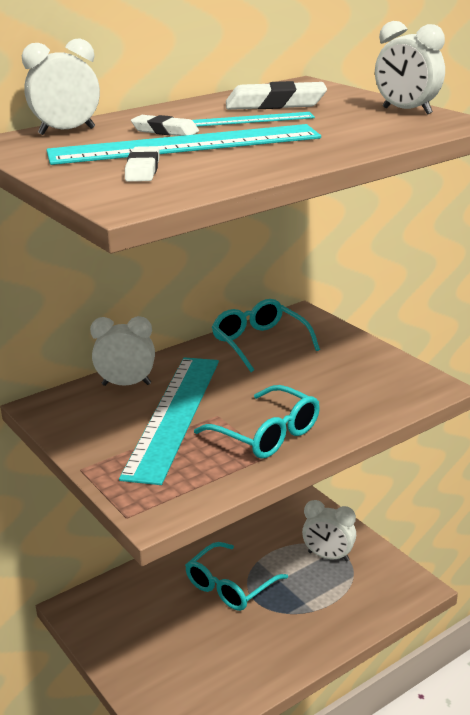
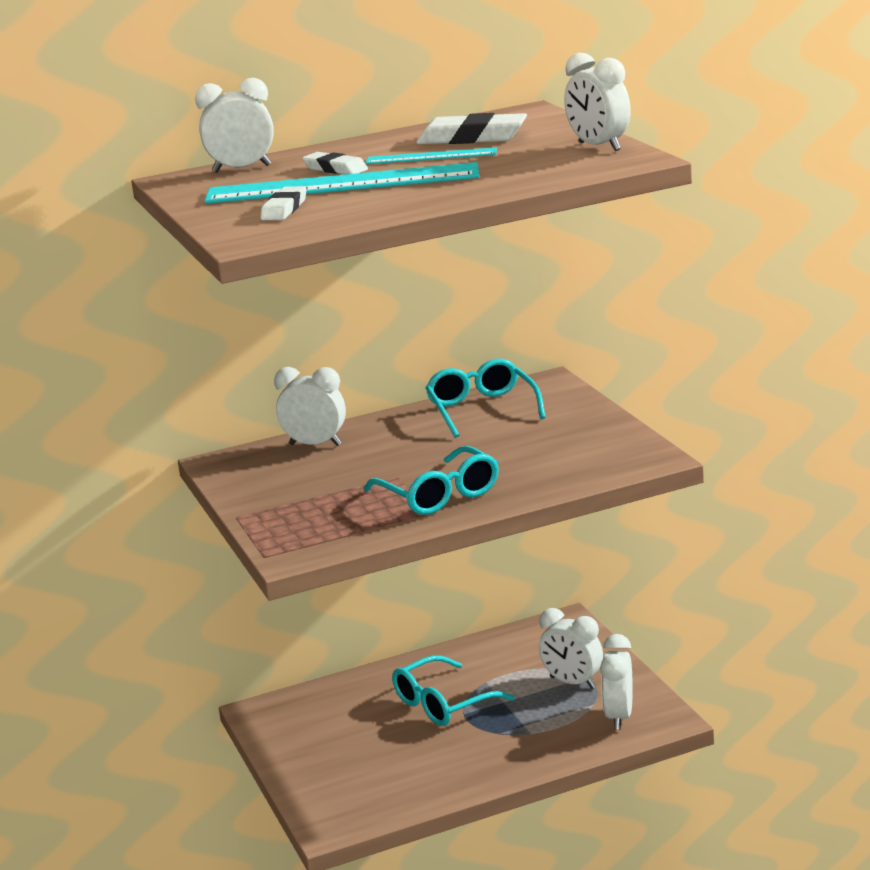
camera: 15 degrees right, 5 degrees down
(173, 415) = (351, 475): turquoise ruler -> none
(379, 587) = (619, 717): none -> white clock

